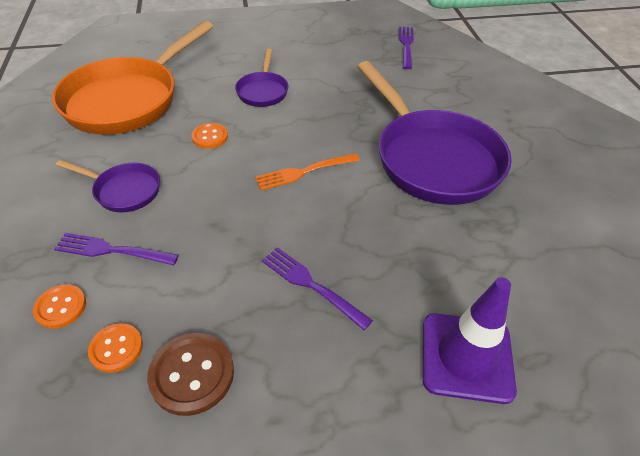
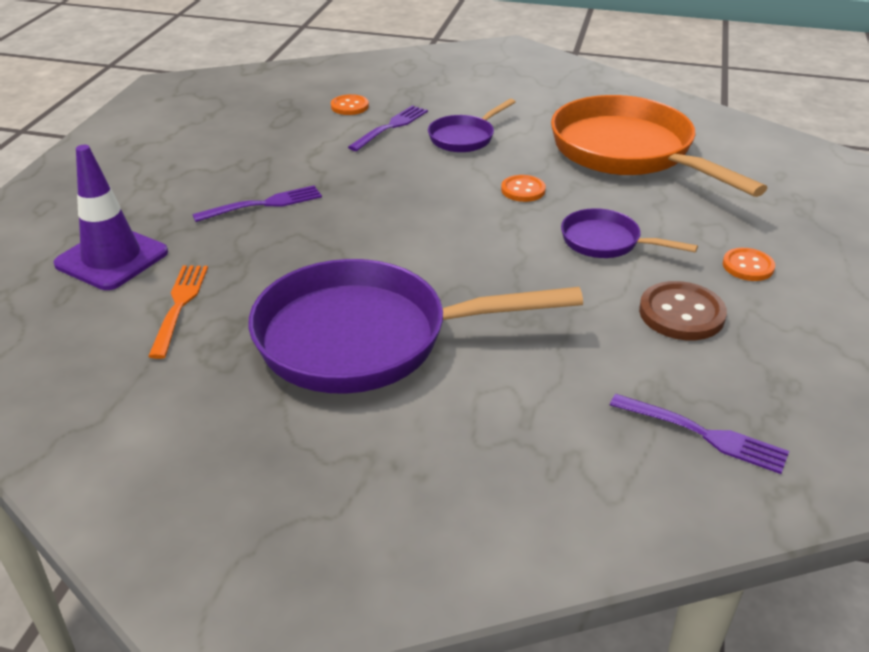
camera: 115 degrees right, 10 degrees down
(116, 348) = (292, 121): orange button -> orange button (748, 266)
(192, 374) = (240, 143): brown button -> brown button (681, 313)
(304, 172) = (417, 235): orange fork -> orange fork (179, 306)

